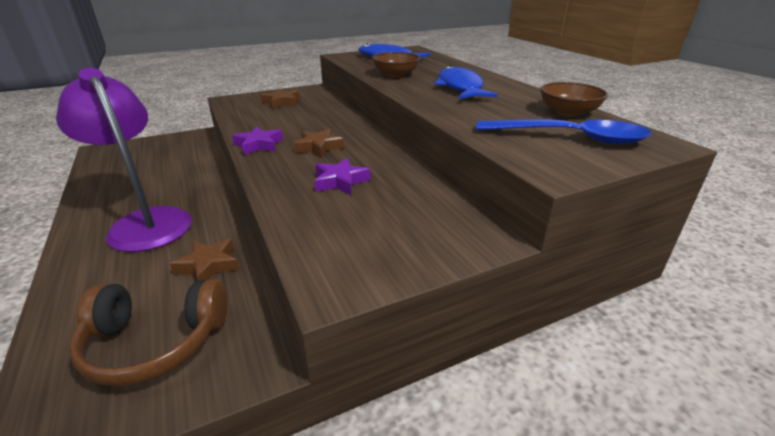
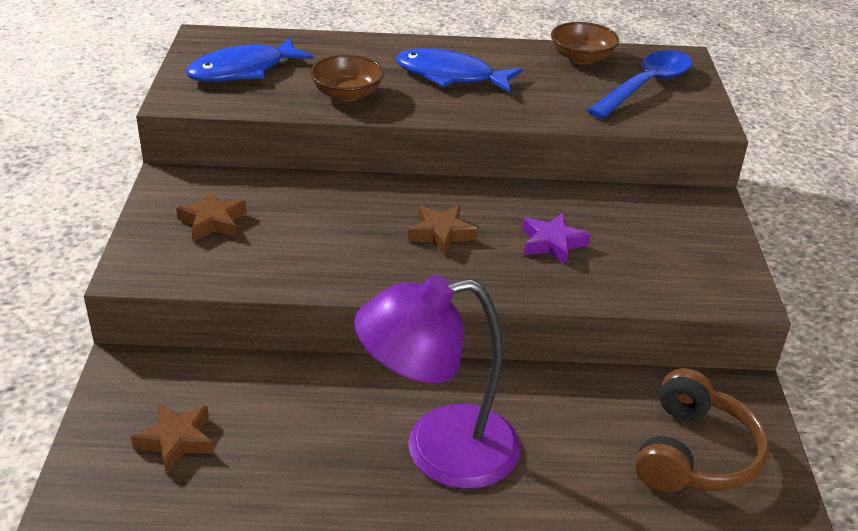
camera: 65 degrees left, 5 degrees up
(209, 265) = (580, 403): brown star -> brown star (176, 440)
(259, 145) = (393, 278): purple star -> none

